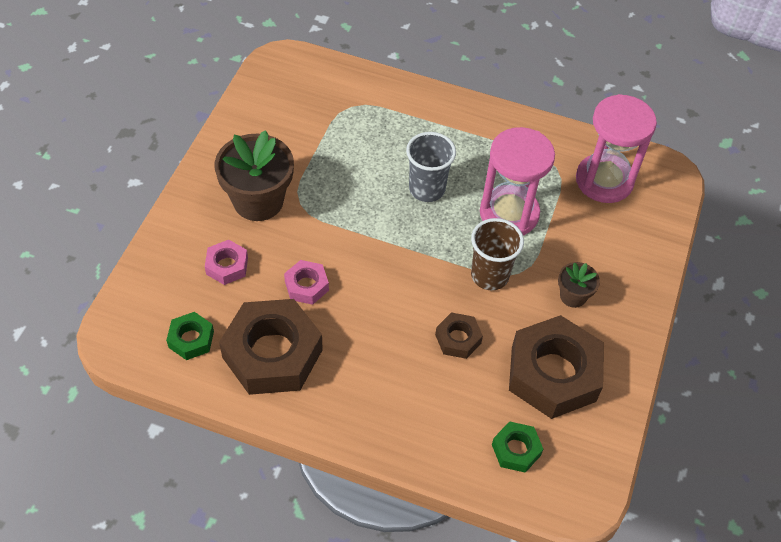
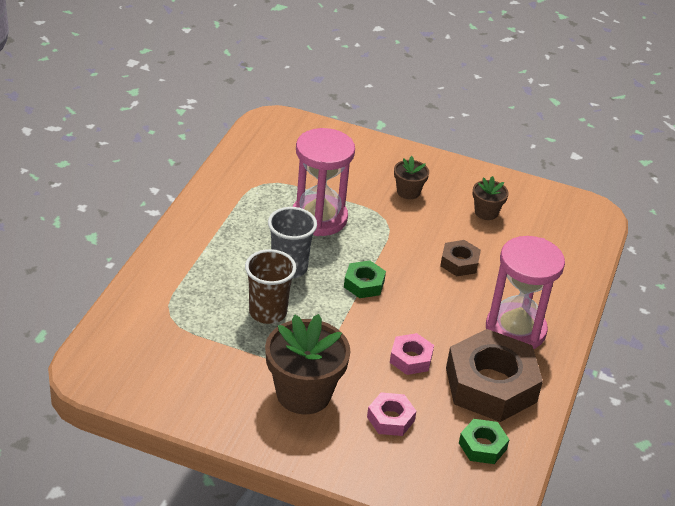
camera: 90 degrees left, 15 degrees down
(489, 275) = (390, 237): brown cup -> brown cup (268, 312)
(516, 450) = (559, 240): green nut -> green nut (364, 284)
(553, 373) = (486, 212): brown nut -> brown flower pot
(604, 180) = (280, 157): pink hourglass -> pink hourglass (515, 330)

